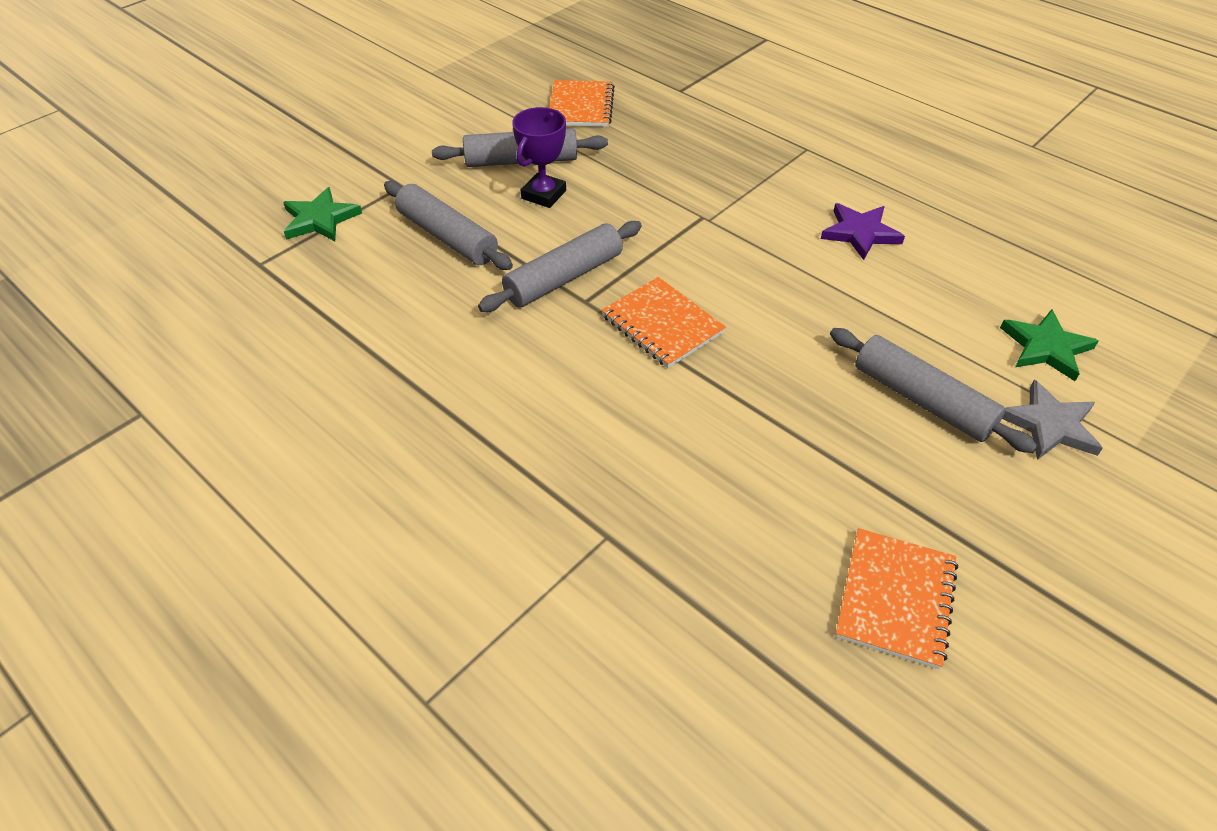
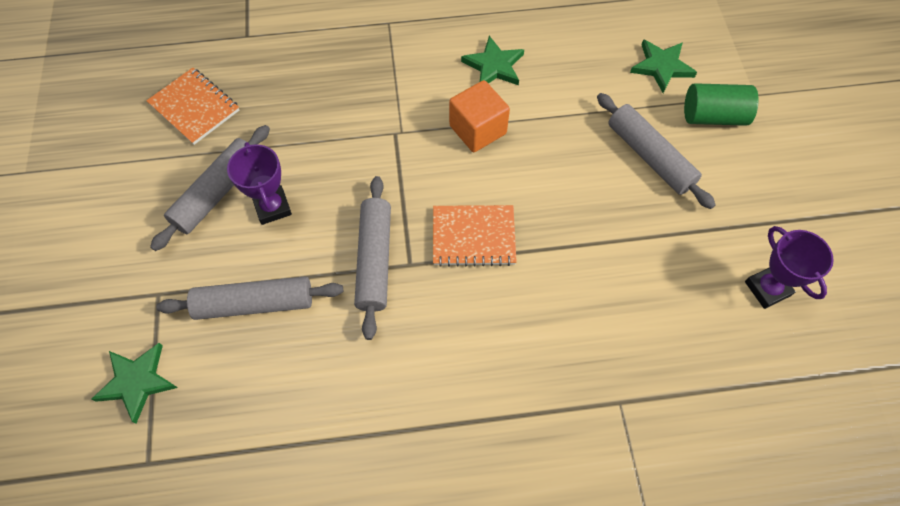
camera: 50 degrees left, 15 degrees up
(777, 262) = (477, 129): none -> orange cube
(860, 233) = (494, 66): purple star -> green star
(895, 599) = (767, 288): orange notebook -> purple trophy
(922, 400) = (650, 156): grey rolling pin -> grey rolling pin turned 60 degrees clockwise
(1049, 425) = (713, 116): grey star -> green cylinder

